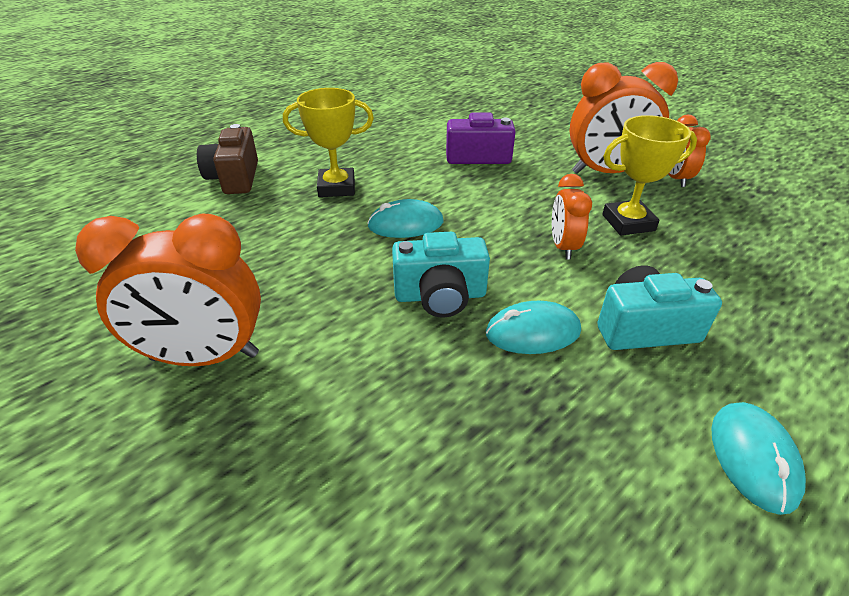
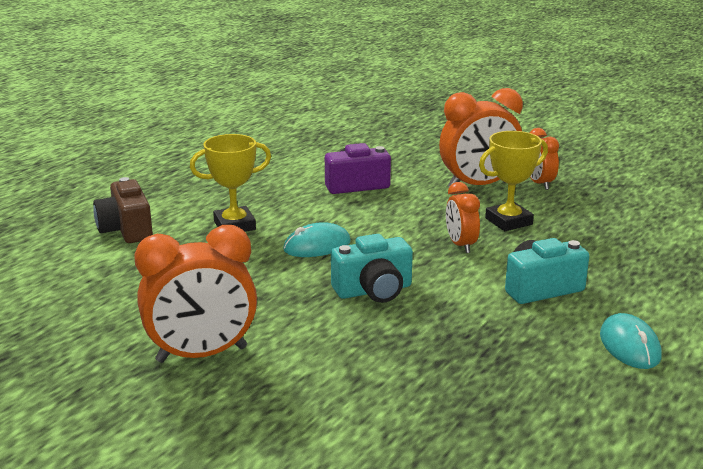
camera: 15 degrees left, 15 degrees down
(532, 332) = (457, 302): turquoise mouse -> none

